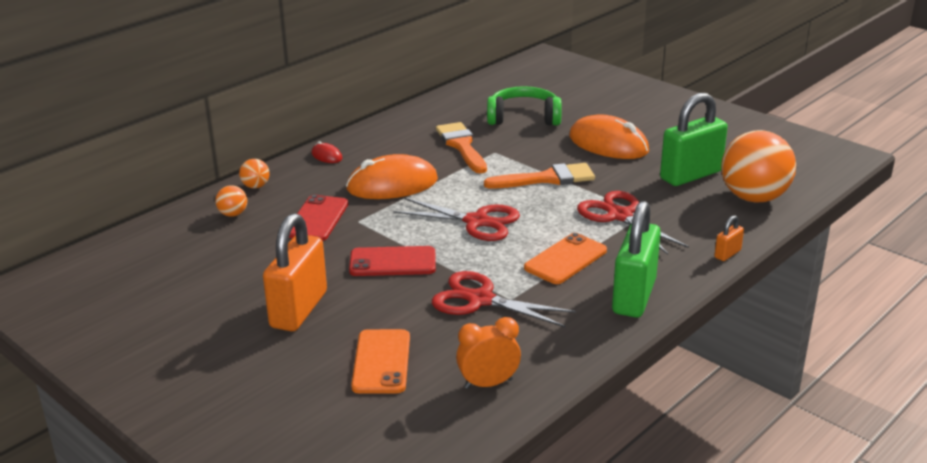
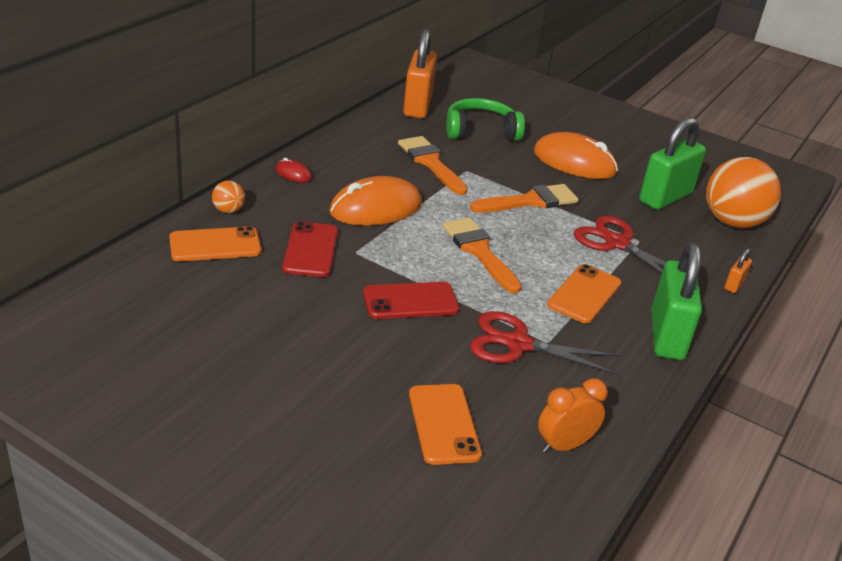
camera: 15 degrees left, 5 degrees up
(233, 214) = (215, 245): orange ball -> orange phone
(299, 310) = (331, 363): orange padlock -> orange padlock (417, 106)
(477, 222) = (479, 251): red scissors -> orange brush

